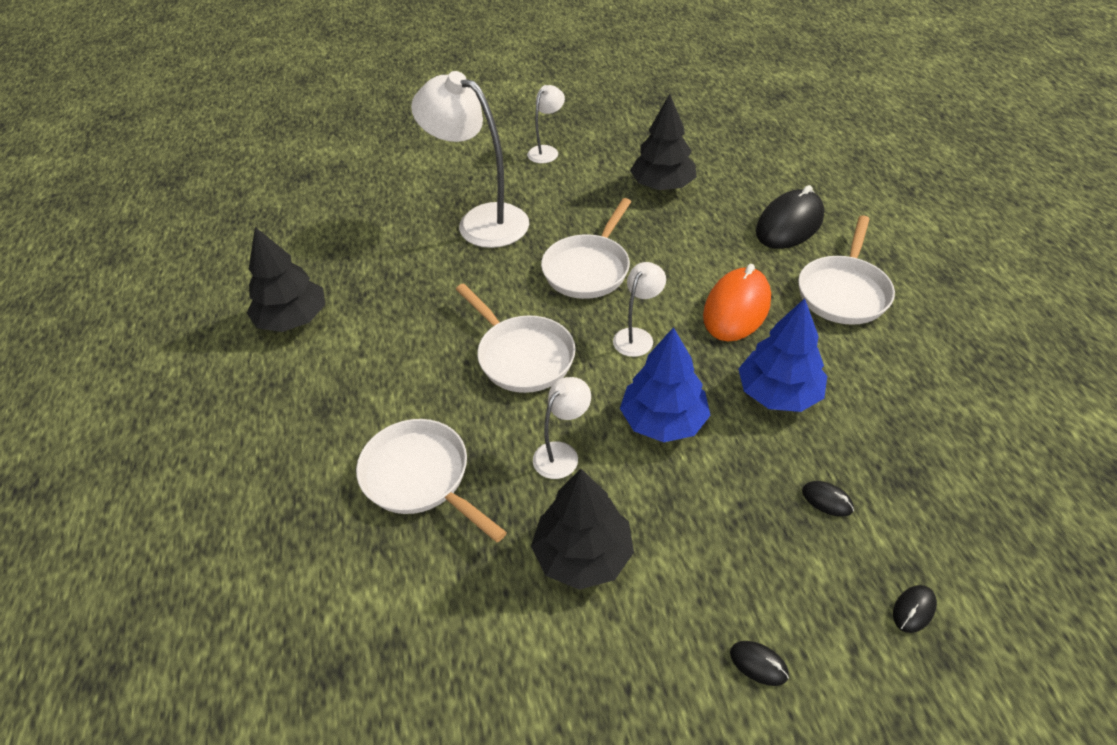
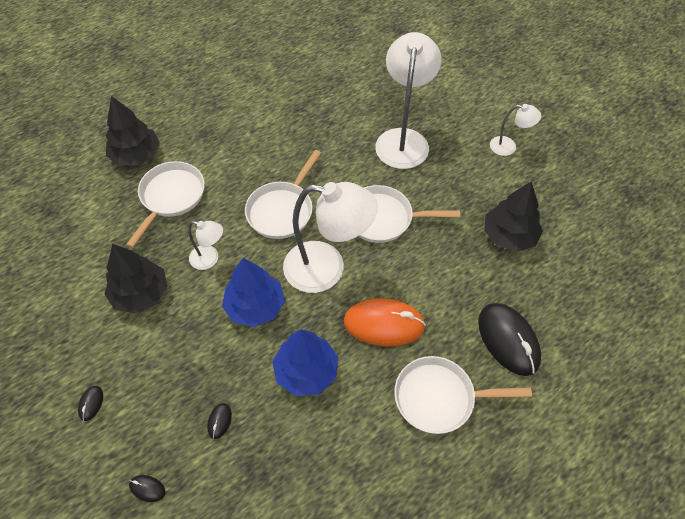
camera: 65 degrees right, 10 degrees up
(293, 319) = (266, 88): black tree -> black tree (136, 155)
(637, 336) = (327, 269): white lamp -> white lamp, size x2.04
(789, 224) = (508, 340): black mouse -> black mouse turned 45 degrees clockwise

